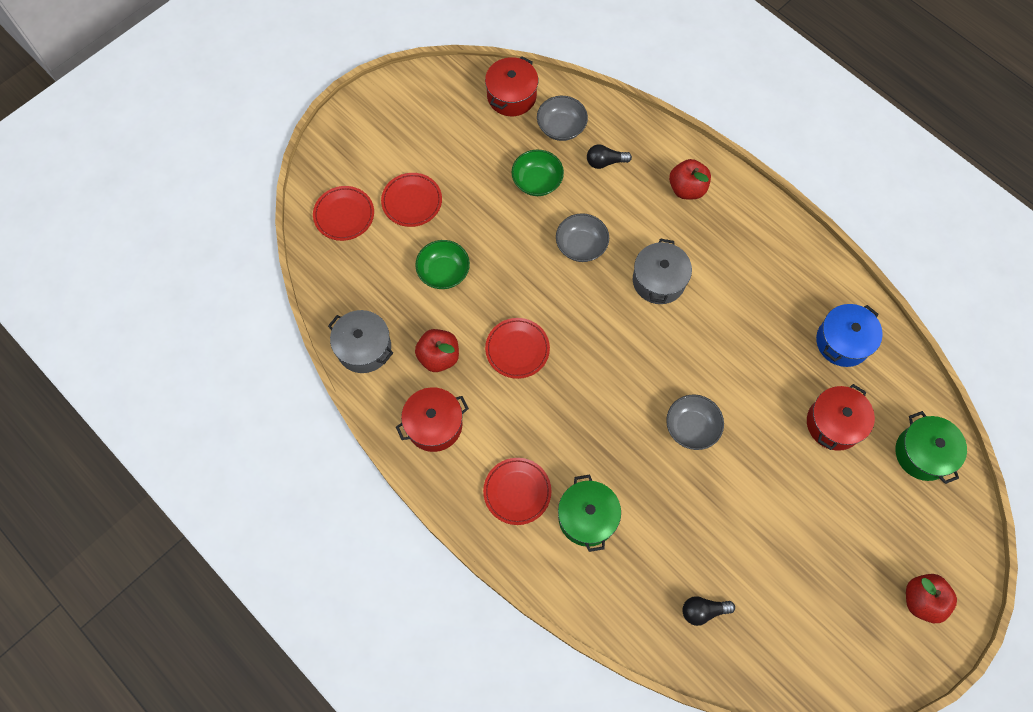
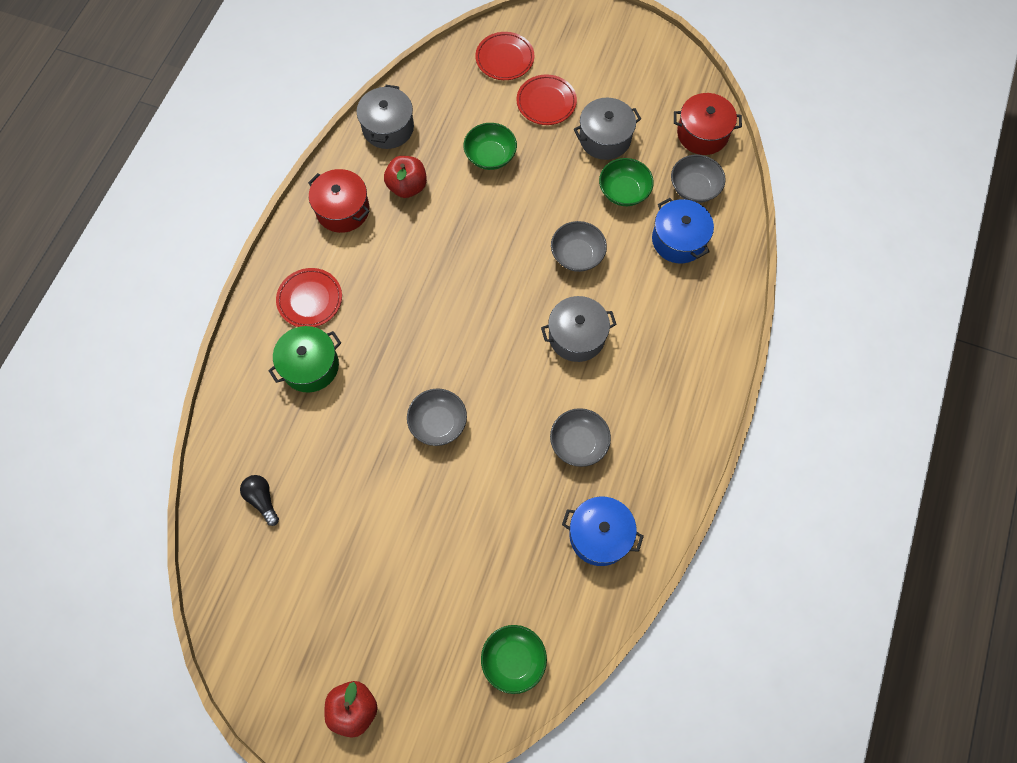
camera: 65 degrees right, 0 degrees up
(475, 172) = (605, 138): none -> grey pot
(517, 349) = (445, 245): red plate -> none
(605, 162) = (678, 240): black light bulb -> blue pot
(687, 189) = (692, 324): red apple -> none
(756, 322) = (578, 443): none -> grey bowl
(834, 423) = (504, 557): red pot -> none
(923, 453) = (513, 660): green pot -> green bowl

